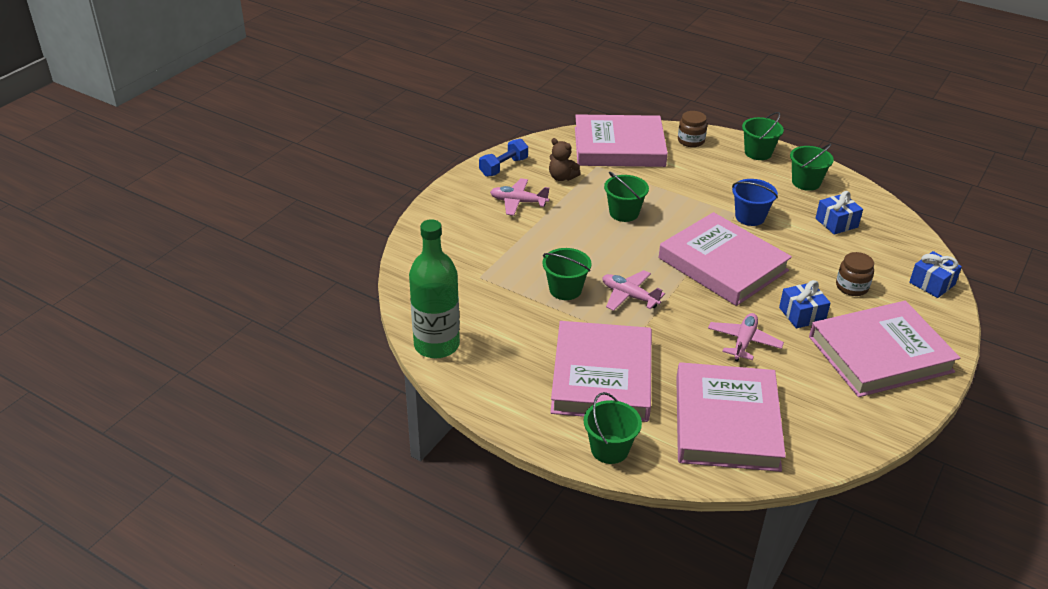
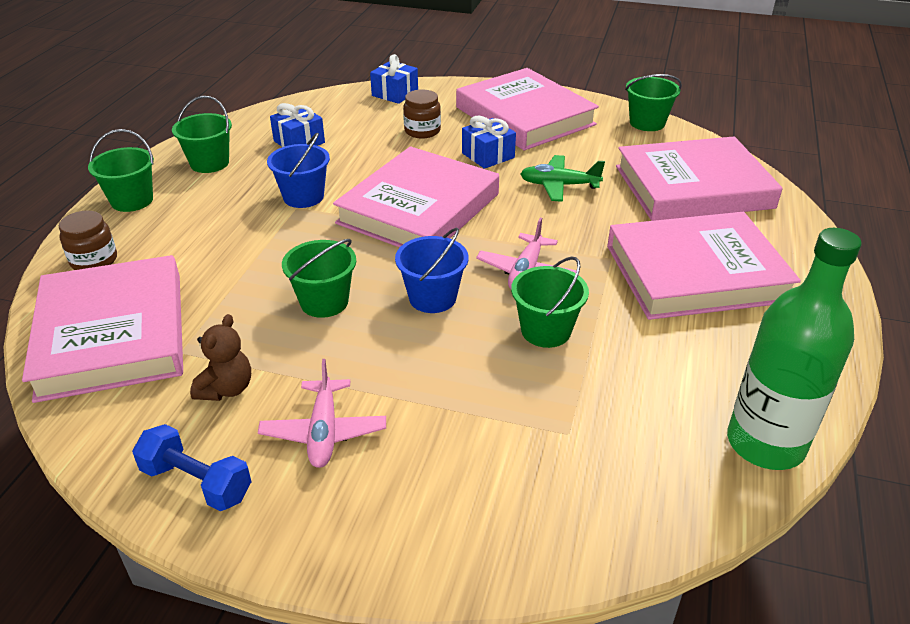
camera: 105 degrees left, 0 degrees up
(609, 449) = (802, 252): green bucket -> green bucket (647, 123)
(614, 252) = (432, 298): none -> blue bucket
(744, 342) = (559, 185): pink plane -> green plane

